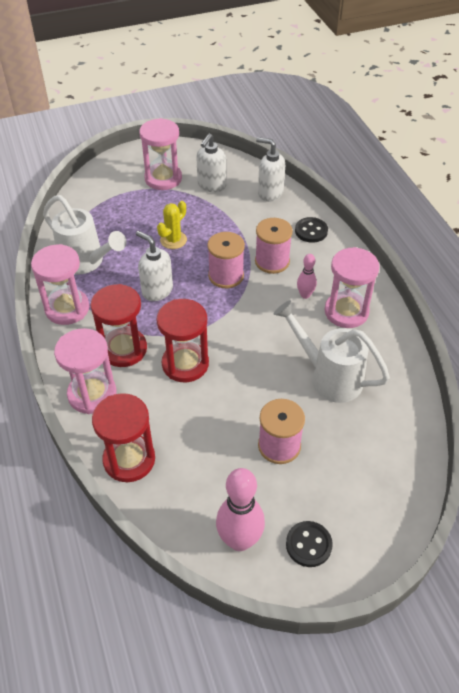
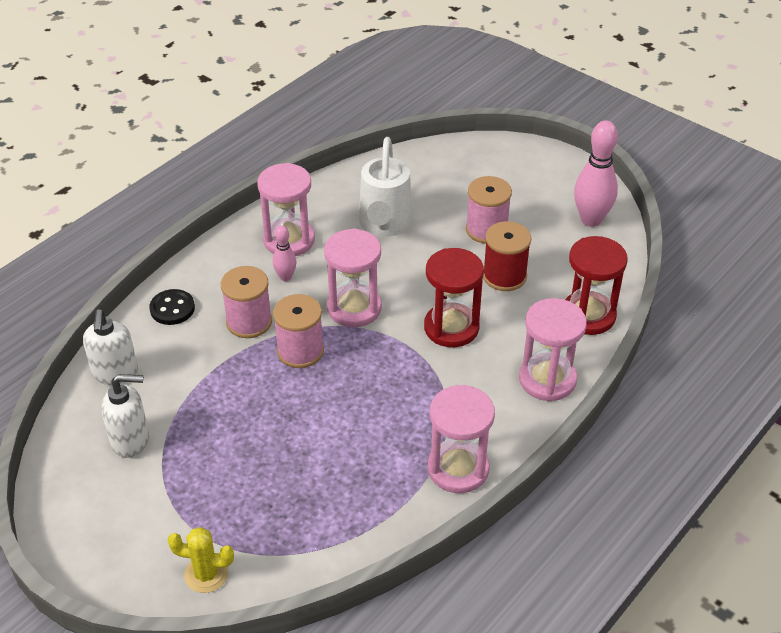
camera: 120 degrees left, 5 degrees down
(86, 262) = (370, 496): white watering can -> none
(124, 349) = (473, 385): red hourglass -> none
(157, 290) = (367, 400): white soap dispenser -> none
(163, 178) = (143, 504): pink hourglass -> pink hourglass (354, 308)
(173, 240) = (270, 427): yellow cactus -> yellow cactus (206, 574)
(214, 427) = (504, 276): none -> red spool
(308, 545) = (558, 184): black button -> none

